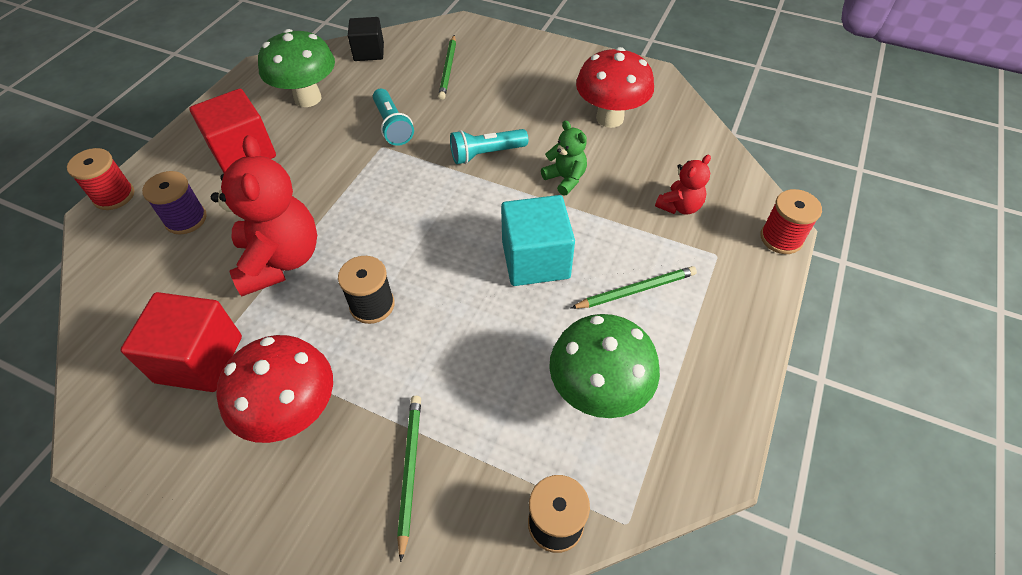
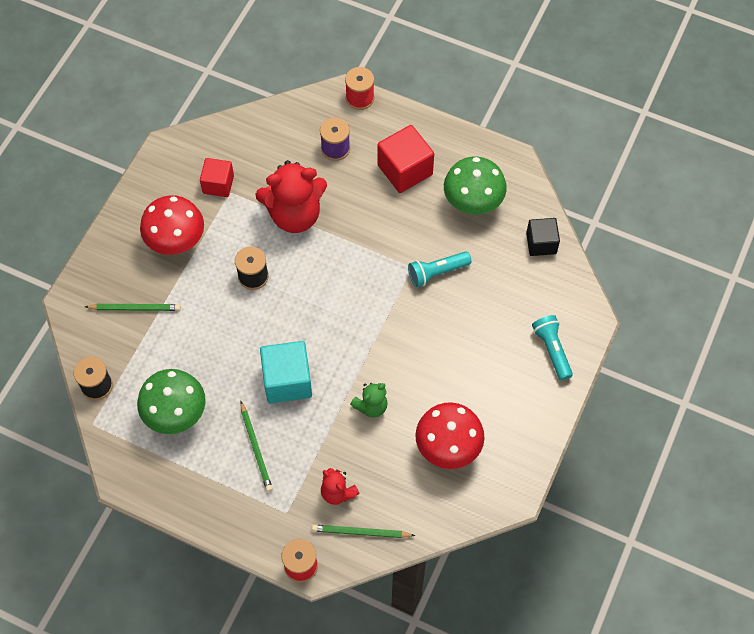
camera: 90 degrees right, 10 degrees up
(199, 359) = (218, 184): red cube -> red cube, size x0.65
(448, 69) = (517, 312): green pencil -> green pencil (361, 532)
(486, 154) = (401, 346): turquoise flashlight -> turquoise flashlight (552, 350)

